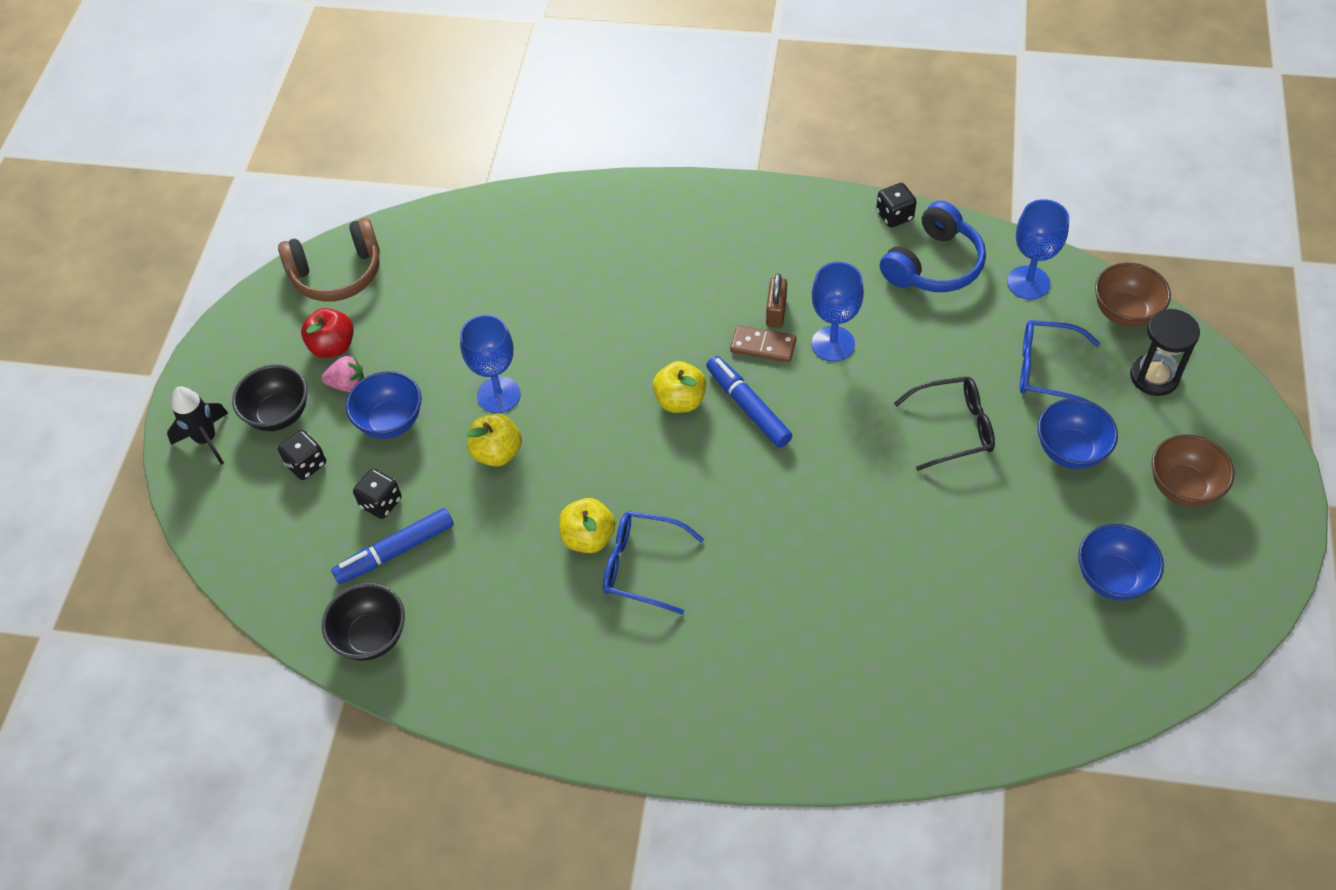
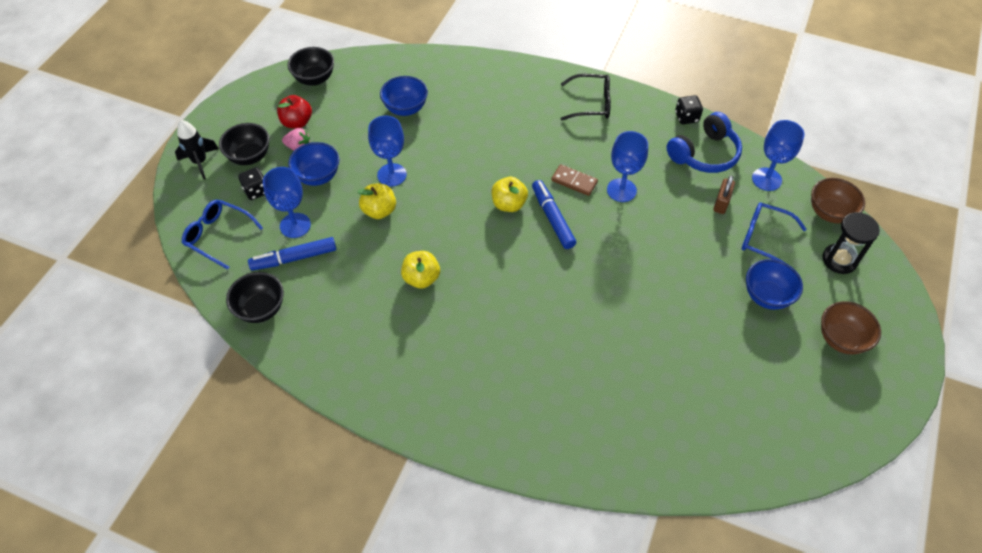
camera: 10 degrees right, 0 degrees up
(337, 273) = (314, 79): brown headphones -> black bowl
(381, 502) = (295, 225): black dice -> blue goblet
(642, 566) = (451, 305): blue glasses -> blue glasses (218, 236)
(776, 312) = (589, 162): brown padlock -> brown padlock (721, 203)
(954, 428) = (689, 263): black glasses -> black glasses (591, 103)
(1112, 578) = (774, 389): blue bowl -> blue bowl (405, 108)

